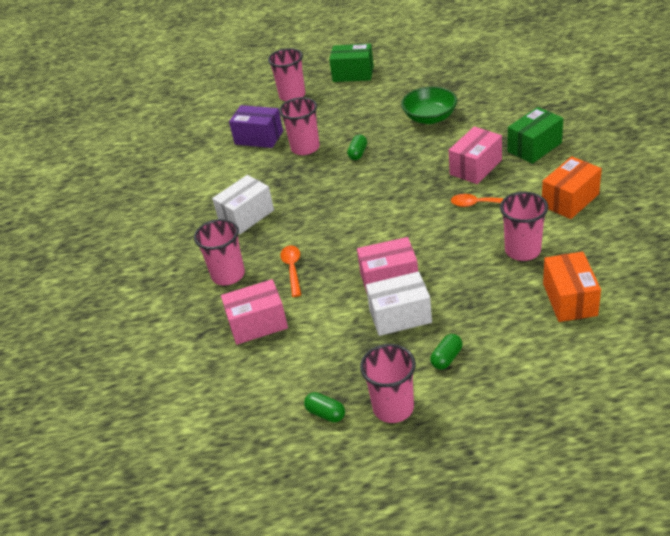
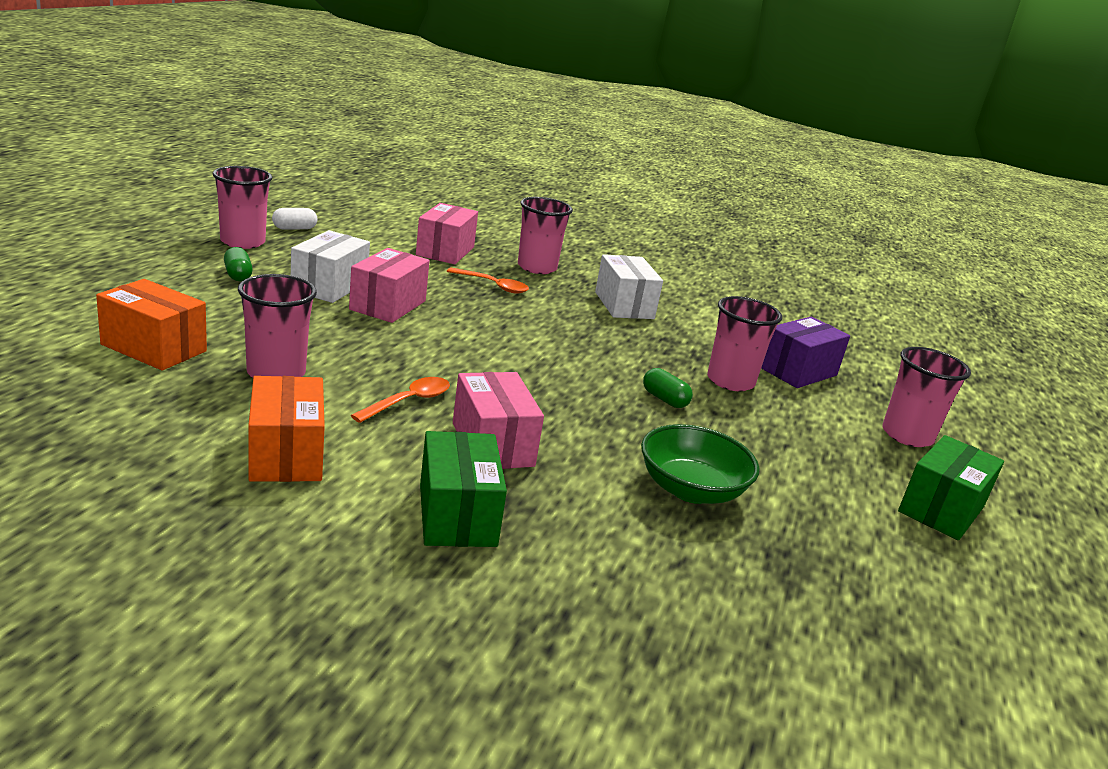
camera: 110 degrees right, 15 degrees down
(326, 413) = (294, 228): green capsule -> white capsule

